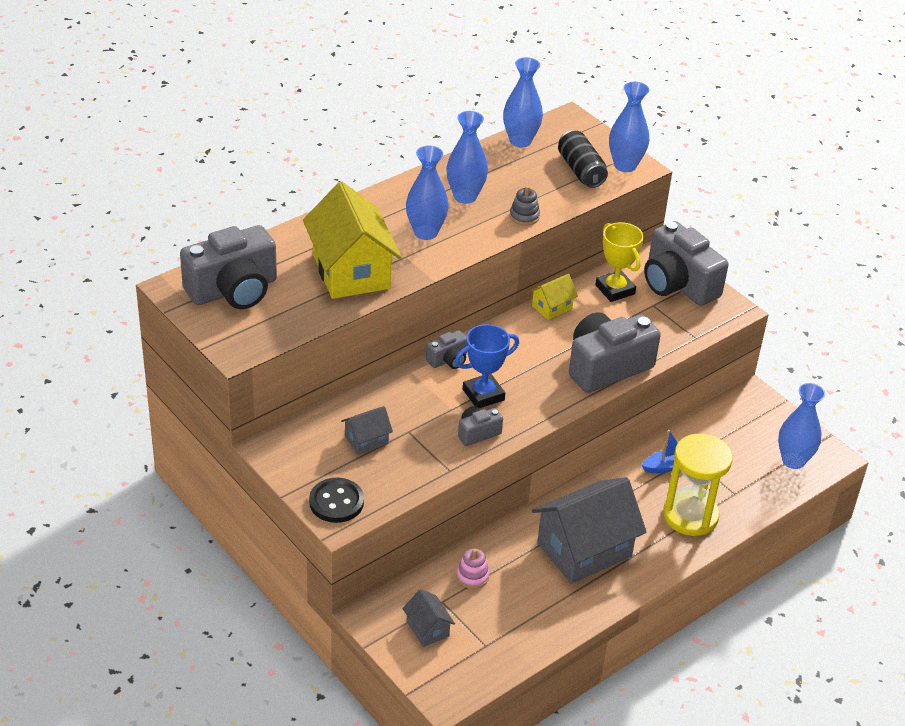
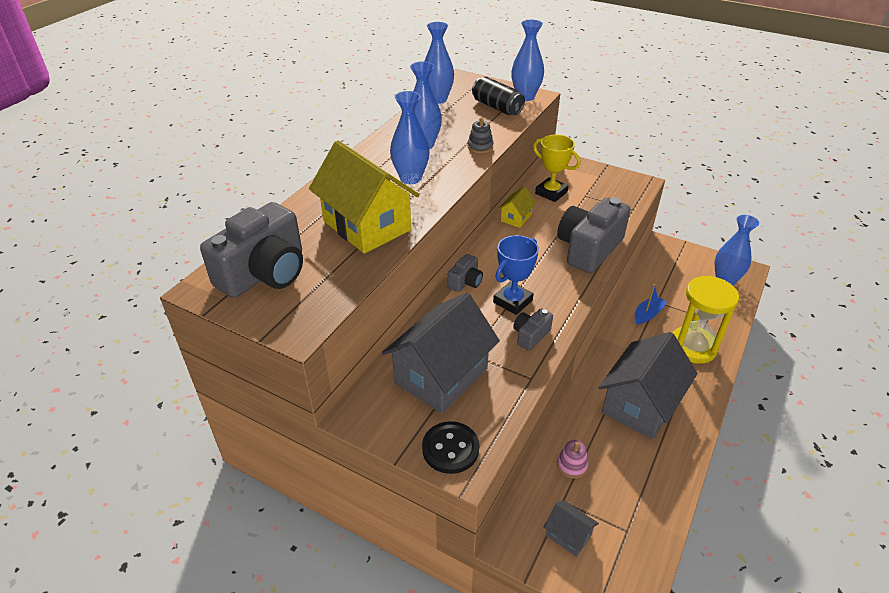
camera: 20 degrees left, 0 degrees up
(366, 440) = (441, 376): grey house -> grey house, size x2.18
(678, 284) = (590, 177): grey camera -> none

